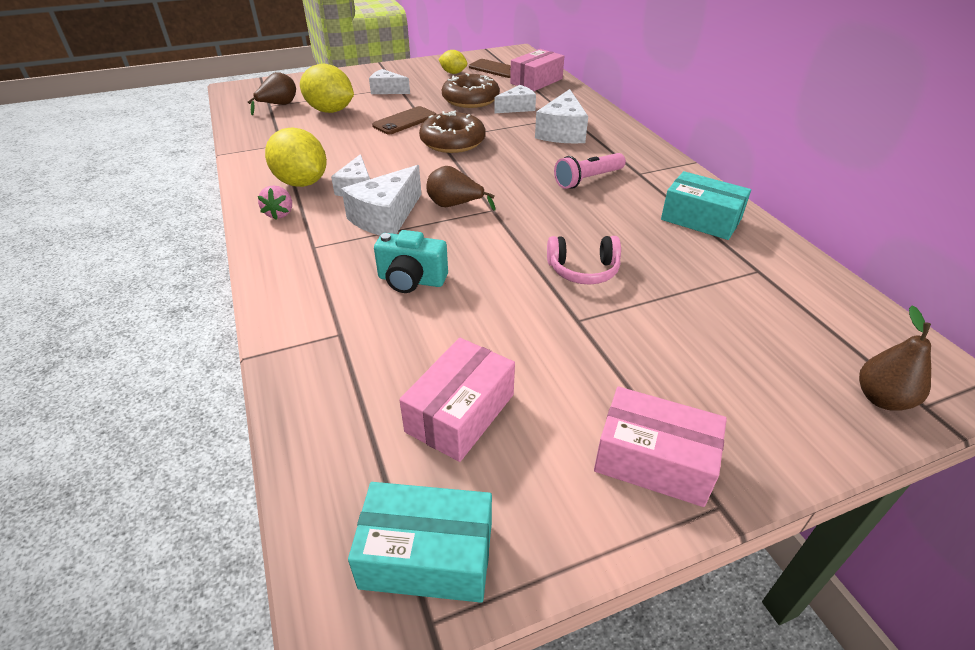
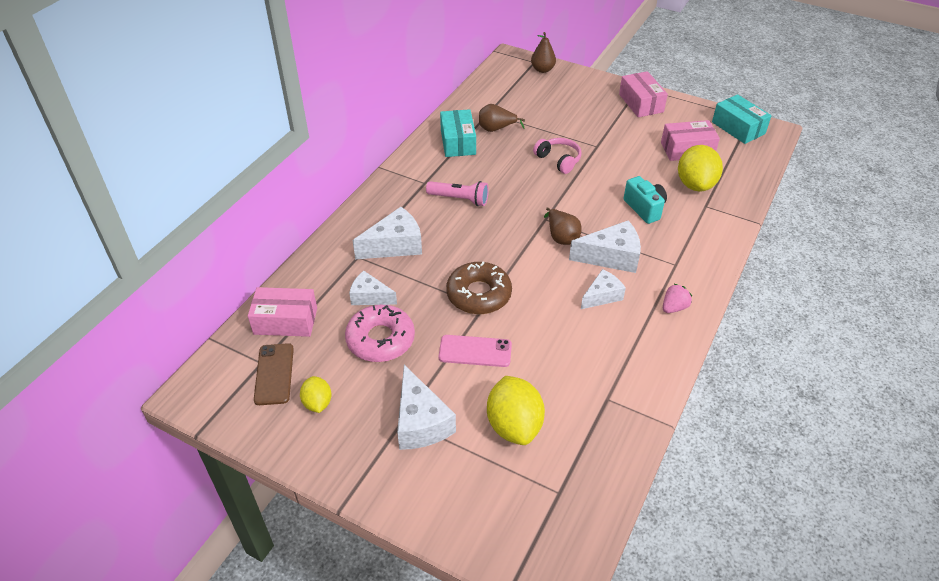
camera: 130 degrees left, 5 degrees up
(278, 105) = (550, 484): brown pear -> brown pear (496, 129)
(302, 183) = (633, 330): yellow lemon -> yellow lemon (695, 184)
(387, 90) = (421, 422): white cheese -> white cheese, size x1.54
(405, 121) = (475, 351): brown phone -> pink phone
(470, 99) = (380, 339): brown donut -> pink donut

